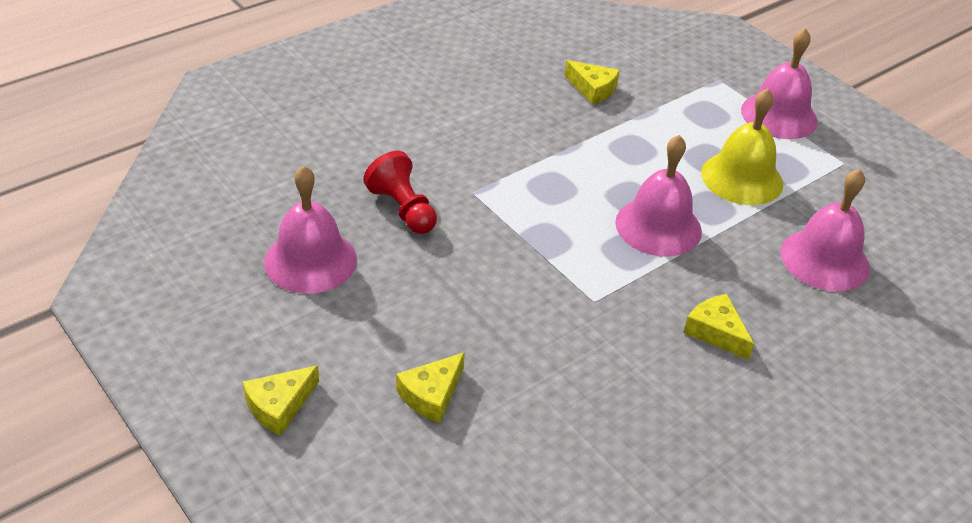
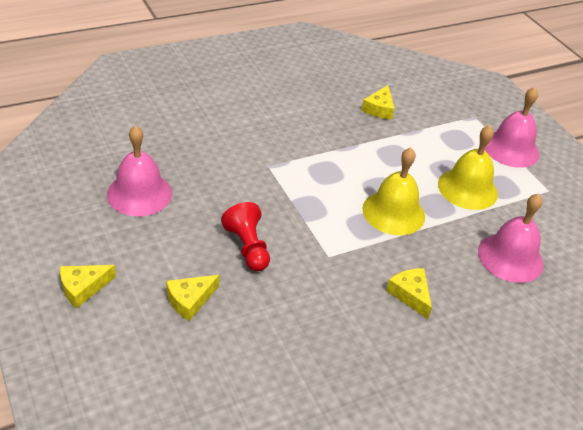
camera: 10 degrees right, 0 degrees up
(403, 209) = (215, 170): red pawn -> red pawn (247, 247)
(593, 89) = (379, 109): yellow cheese -> yellow cheese turned 60 degrees clockwise
(658, 226) = (393, 212): pink bell -> yellow bell

